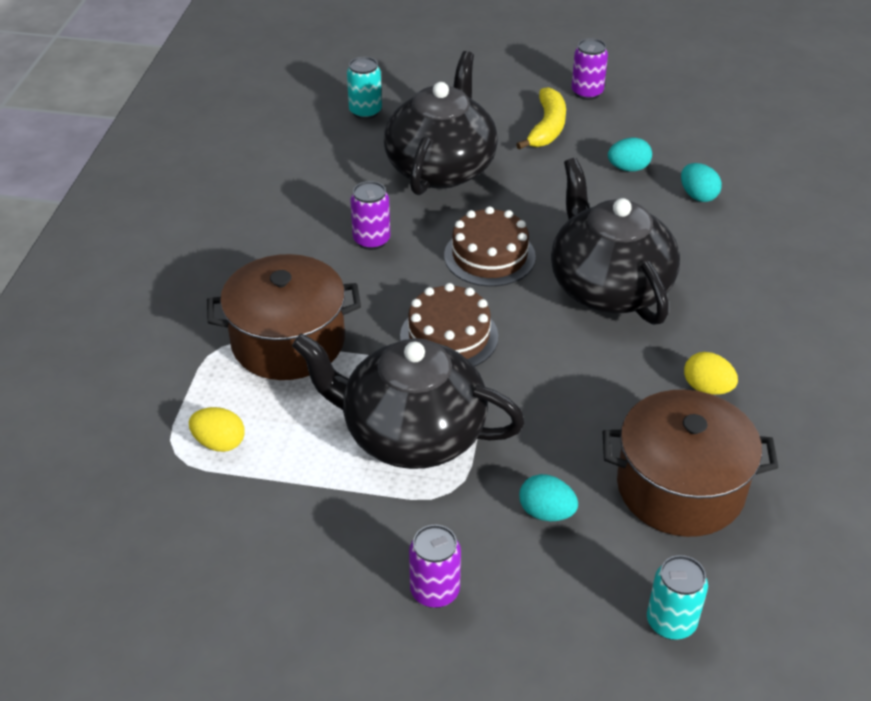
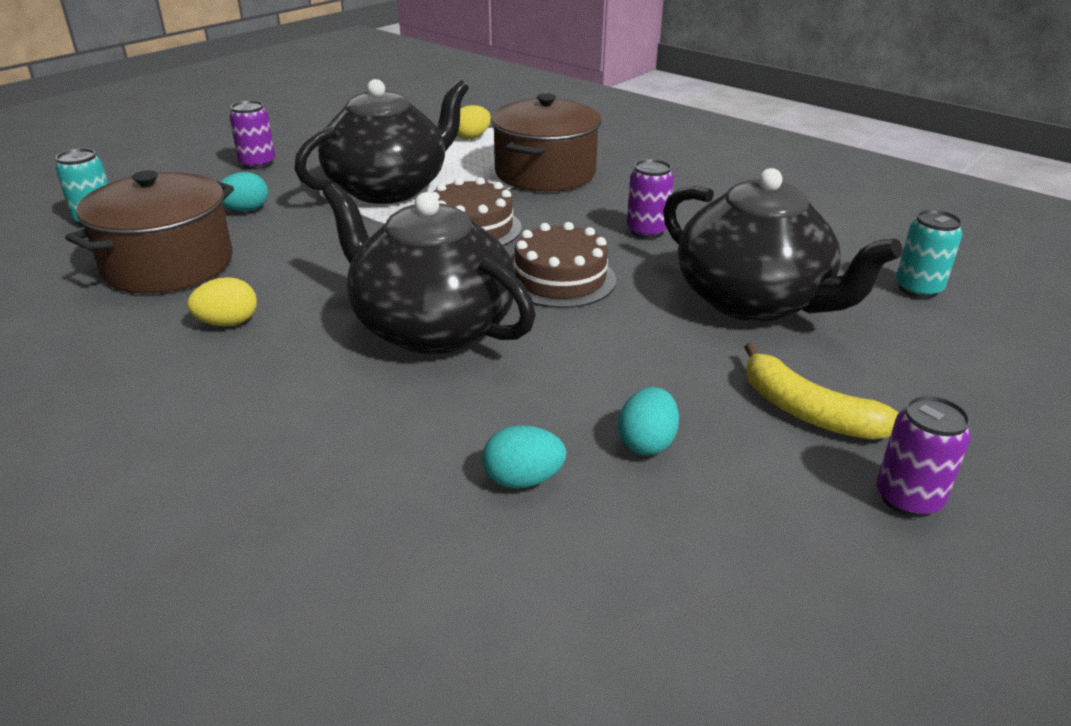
camera: 120 degrees right, 10 degrees down
(608, 287) = (431, 327): black teapot -> black teapot turned 150 degrees counterclockwise

